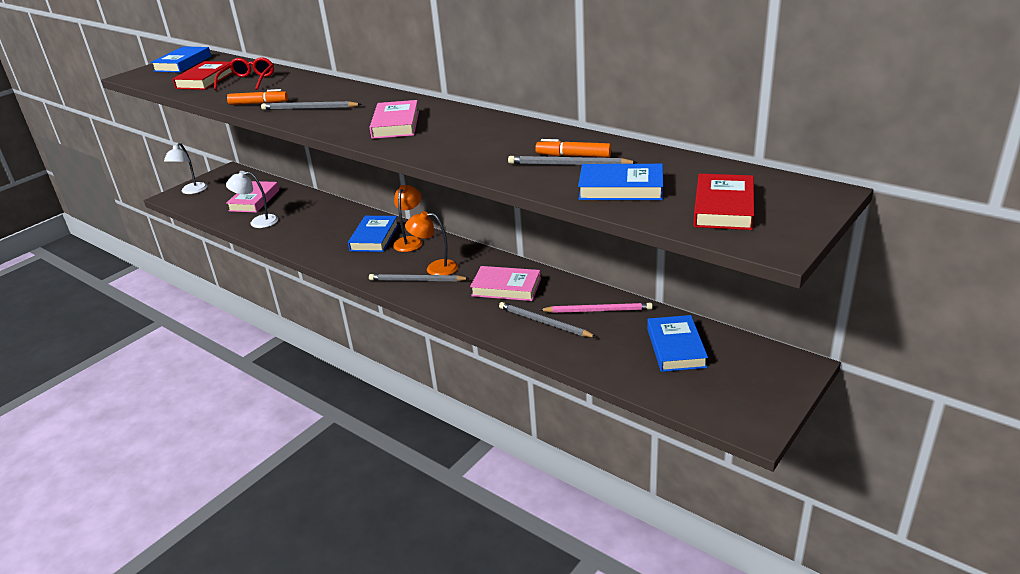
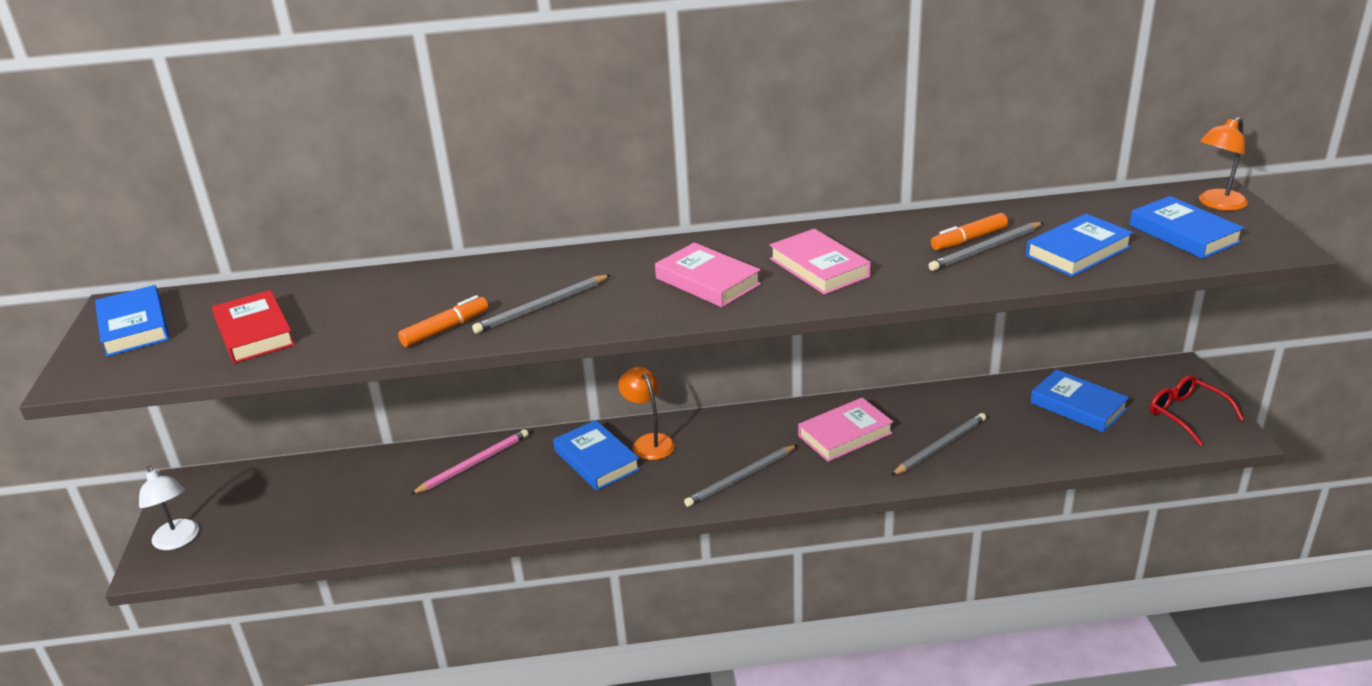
camera: 45 degrees left, 0 degrees up
(248, 81) = (339, 308): red glasses -> red glasses (1186, 415)
(254, 200) = (322, 501): pink book -> pink book (819, 267)
(258, 222) = (390, 523): white lamp -> none
(435, 268) = (736, 455): orange lamp -> orange lamp (1217, 204)
(544, 322) = (940, 446): grey pencil -> grey pencil turned 150 degrees clockwise
(598, 310) = (964, 409): pink pencil -> pink pencil (474, 464)
(723, 208) = (1183, 234): red book -> blue book

